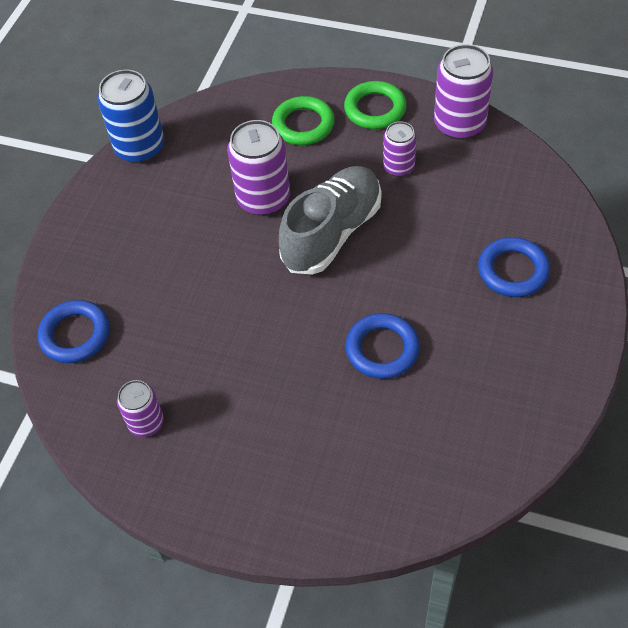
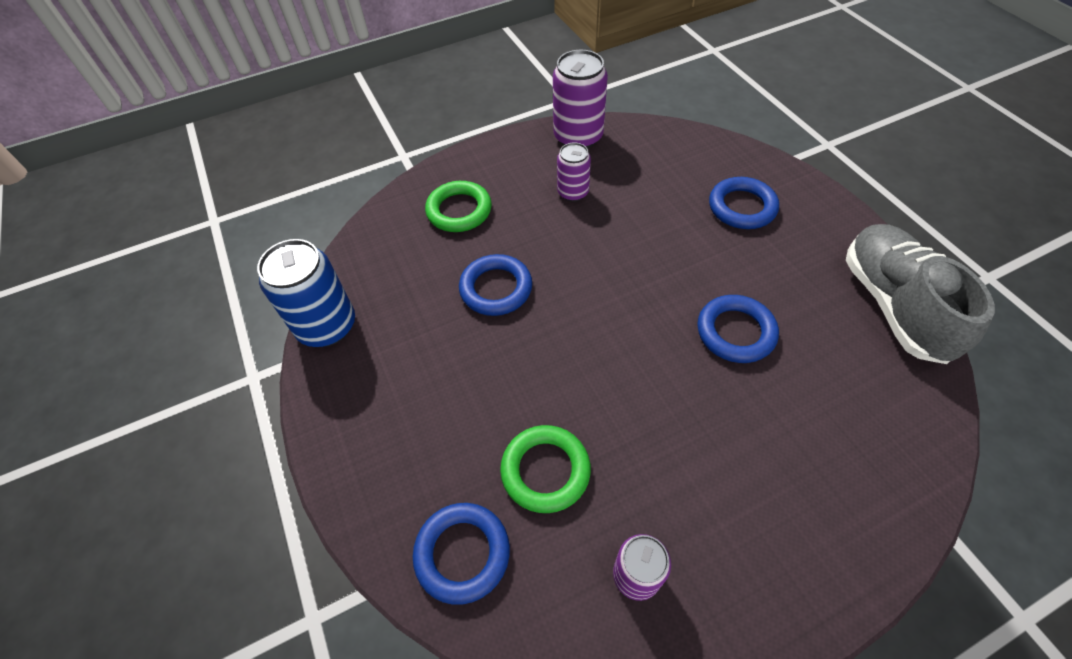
camera: 45 degrees left, 0 degrees up
(263, 199) = (496, 288): purple can -> blue ring
(332, 233) = (585, 274): grey shoe -> grey shoe (893, 305)
(375, 109) = (503, 164): green ring -> green ring (545, 471)

